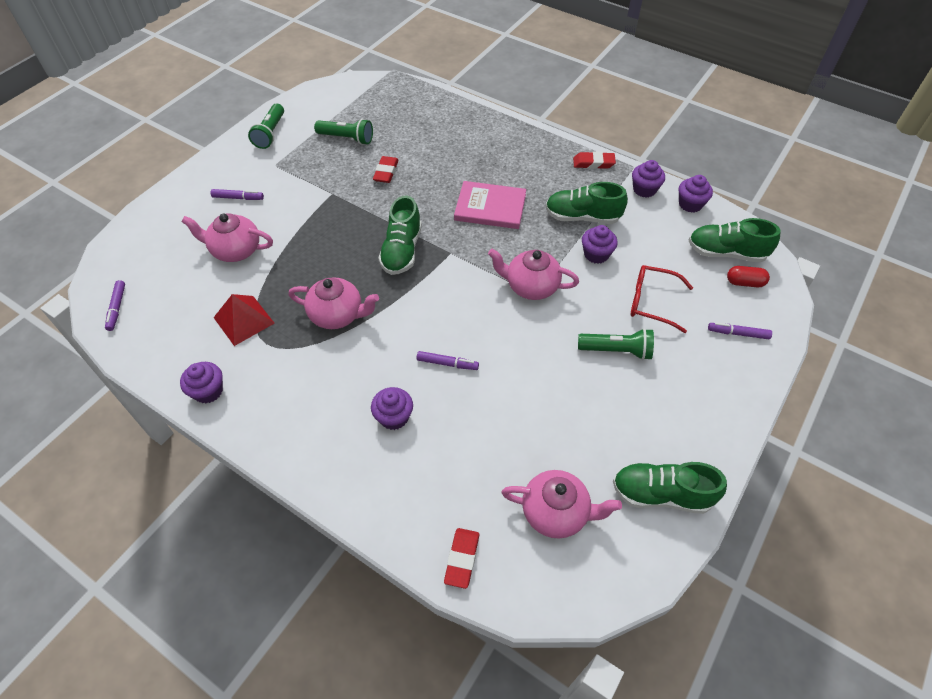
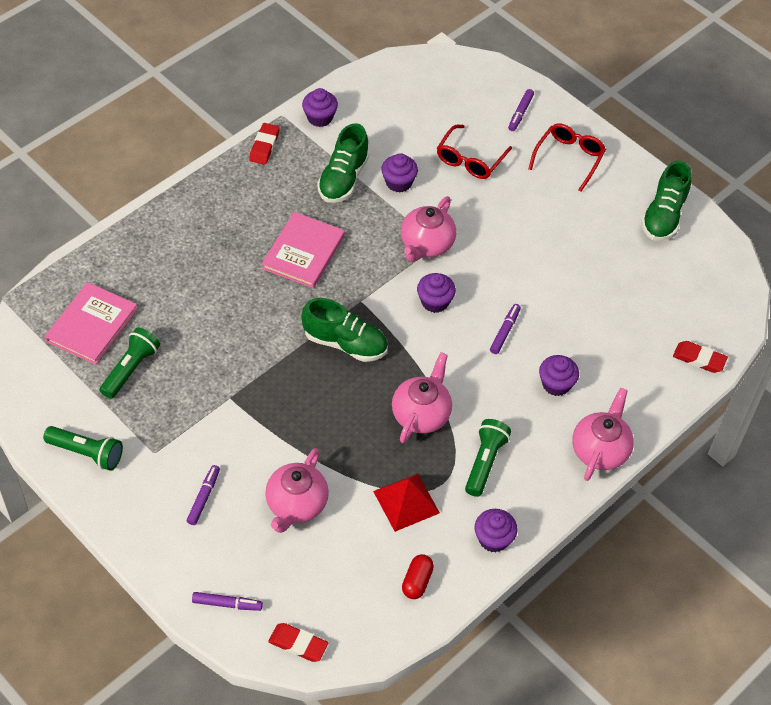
camera: 80 degrees left, 0 degrees up
(117, 308) = (355, 631): purple marker -> purple marker (227, 604)
(381, 112) = (92, 325): none -> pink book
(386, 172) = (210, 338): red eraser -> red eraser (298, 644)
(556, 512) = (668, 288): pink teapot -> pink teapot (600, 450)
(617, 350) = (519, 202): green flashlight -> green flashlight (485, 462)
(690, 204) = (353, 90): purple cupcake -> purple cupcake (435, 302)
(699, 386) = (569, 158): none -> red glasses
(726, 253) = (425, 87): green shoe -> none
(744, 283) = (464, 87): red capsule -> red capsule (417, 581)

